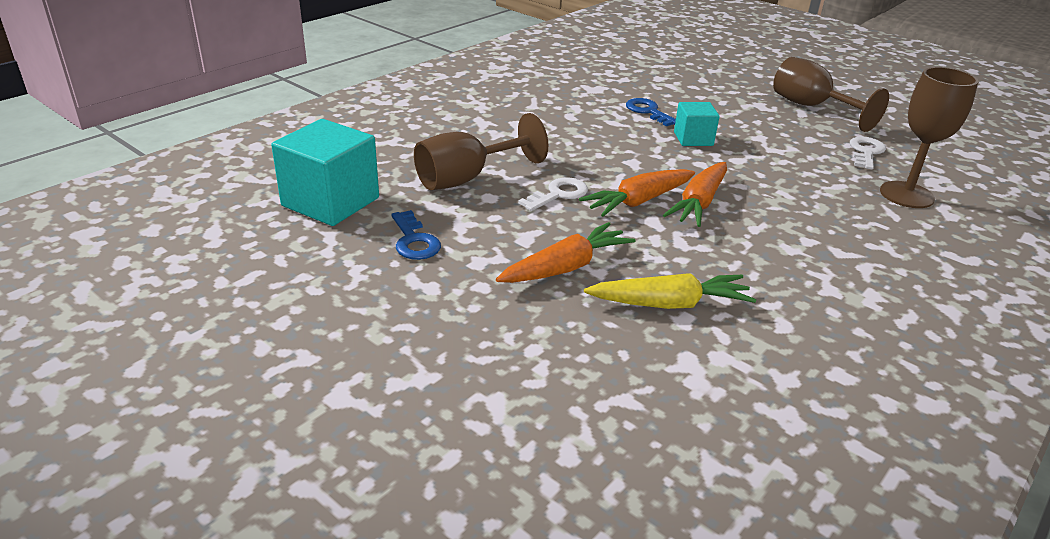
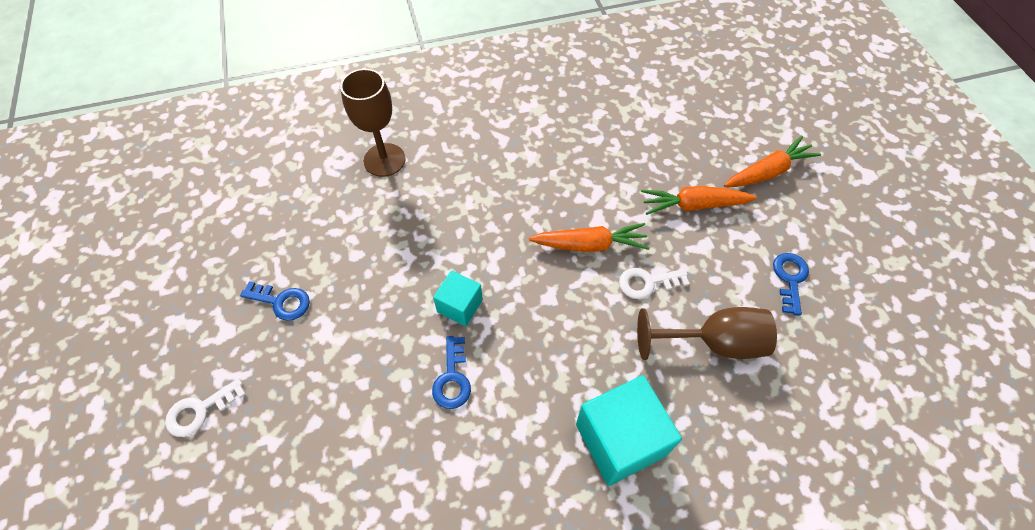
camera: 145 degrees left, 25 degrees up
(330, 202) = (848, 363): turquoise cube -> turquoise cube (620, 439)
(670, 304) = (650, 151): yellow carrot -> none
(699, 203) = (546, 221): orange carrot -> orange carrot (768, 172)
(811, 107) = (281, 301): brown goblet -> blue key
(866, 152) = (338, 215): white key -> white key (200, 410)

